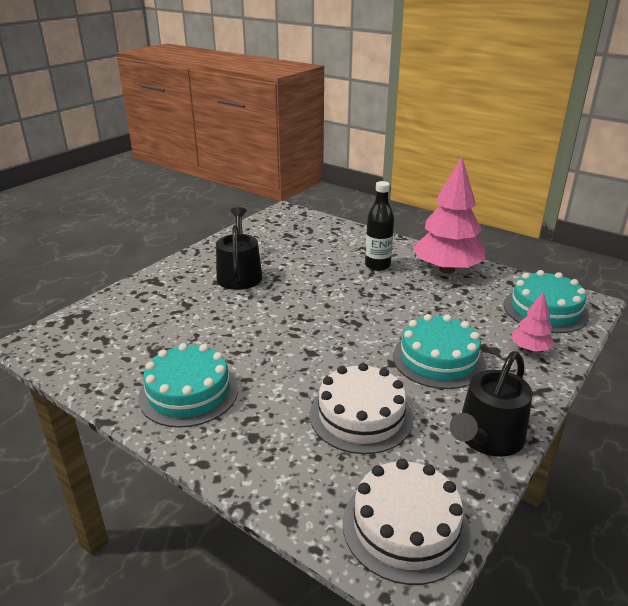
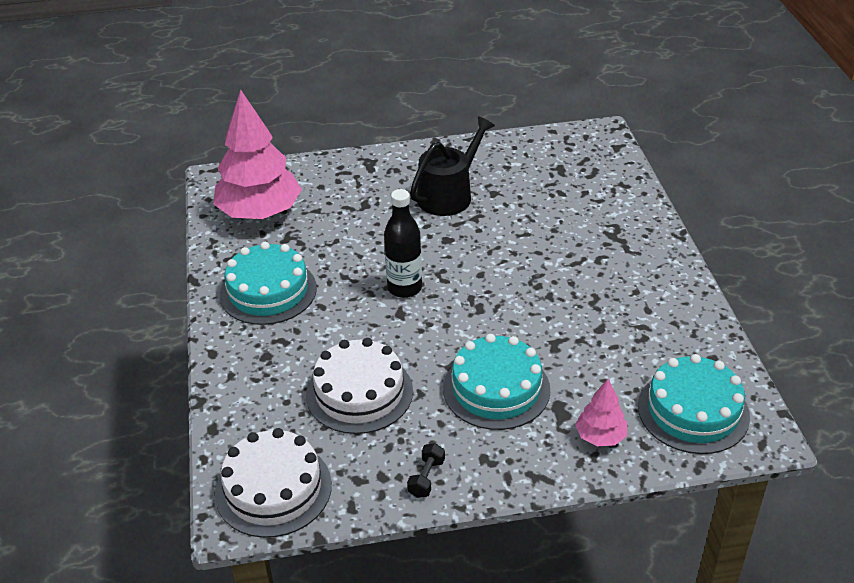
camera: 45 degrees right, 10 degrees up
(377, 265) = (596, 257): black bottle -> black bottle (404, 288)
(446, 269) = (664, 303): pink tree -> pink tree (260, 213)
(487, 437) = (426, 478): black watering can -> black dumbbell

